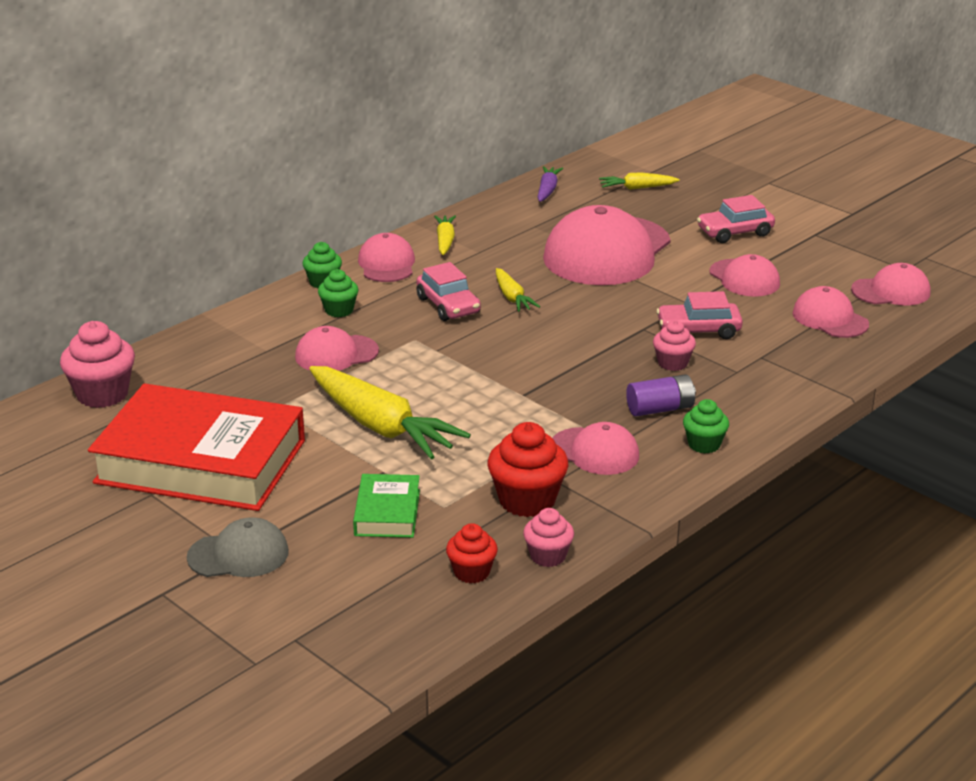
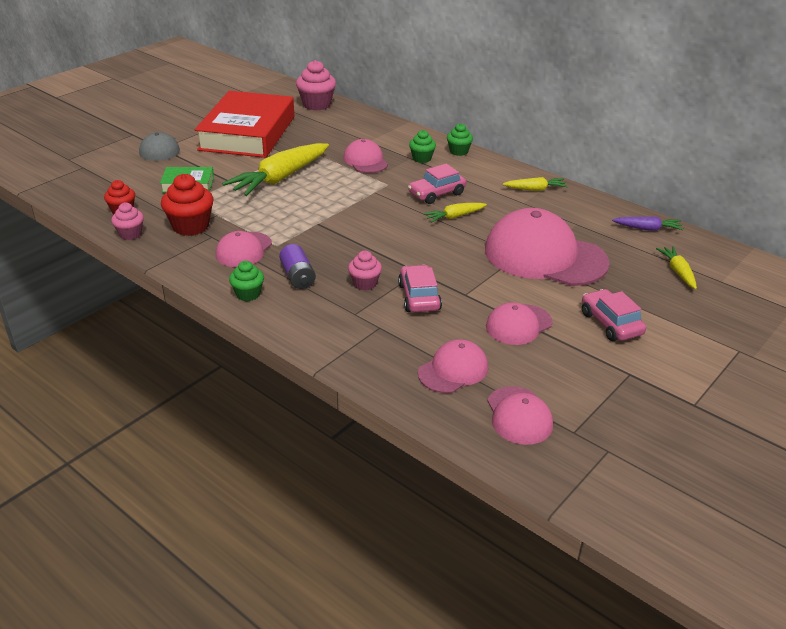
camera: 85 degrees right, 5 degrees up
(387, 264) = (491, 170): pink cap -> none

